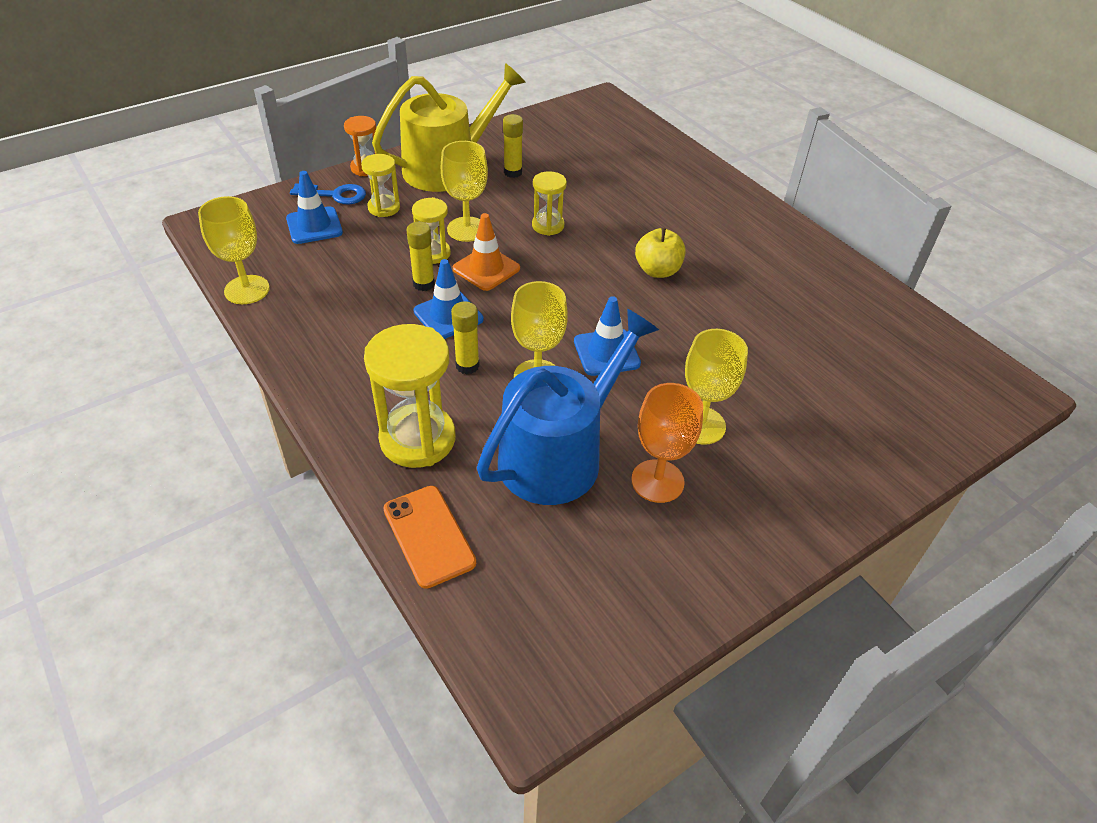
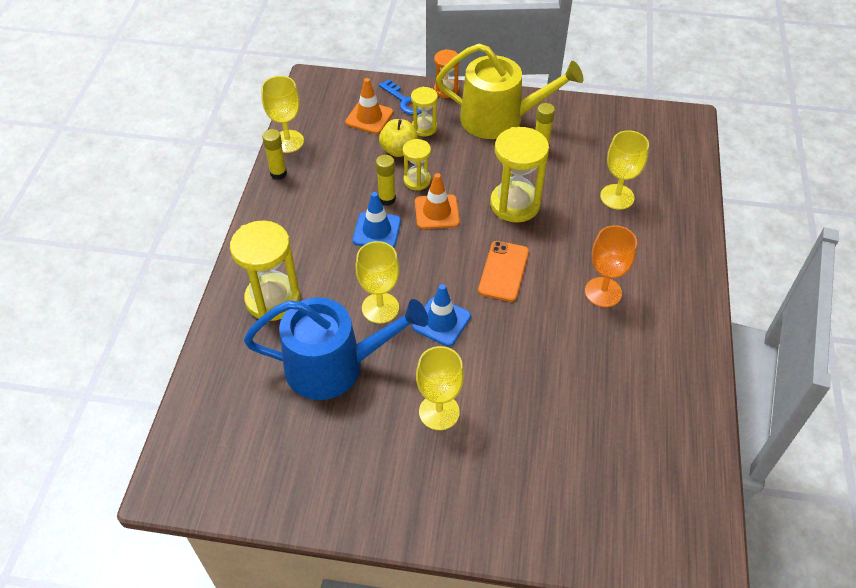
camera: 45 degrees right, 5 degrees up
(314, 226) = (369, 117): blue traffic cone -> orange traffic cone
(429, 536) = (217, 359): orange phone -> orange phone (503, 271)
(467, 229) = (458, 175): yellow goblet -> yellow goblet (617, 197)
(467, 366) = (349, 272): yellow glue stick -> yellow glue stick (278, 173)
(548, 226) = (515, 204): yellow hourglass -> yellow hourglass, size x1.80
(657, 270) = (549, 286): yellow apple -> yellow apple (399, 150)
(657, 481) = (369, 425): orange goblet -> orange goblet (603, 292)

